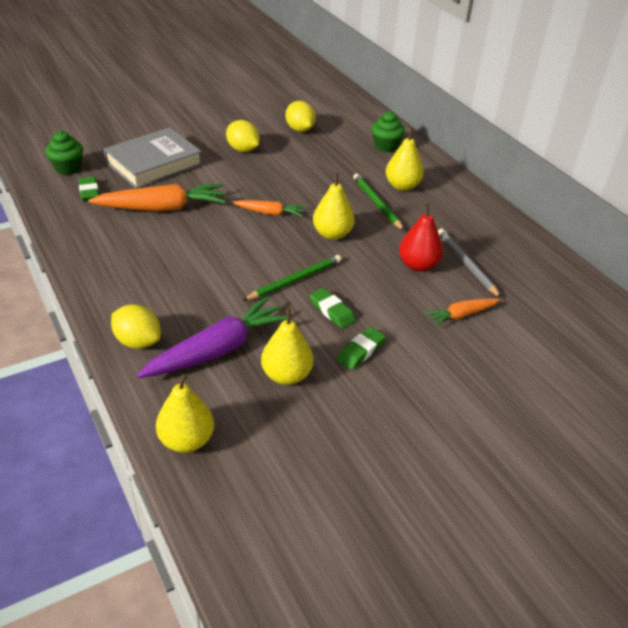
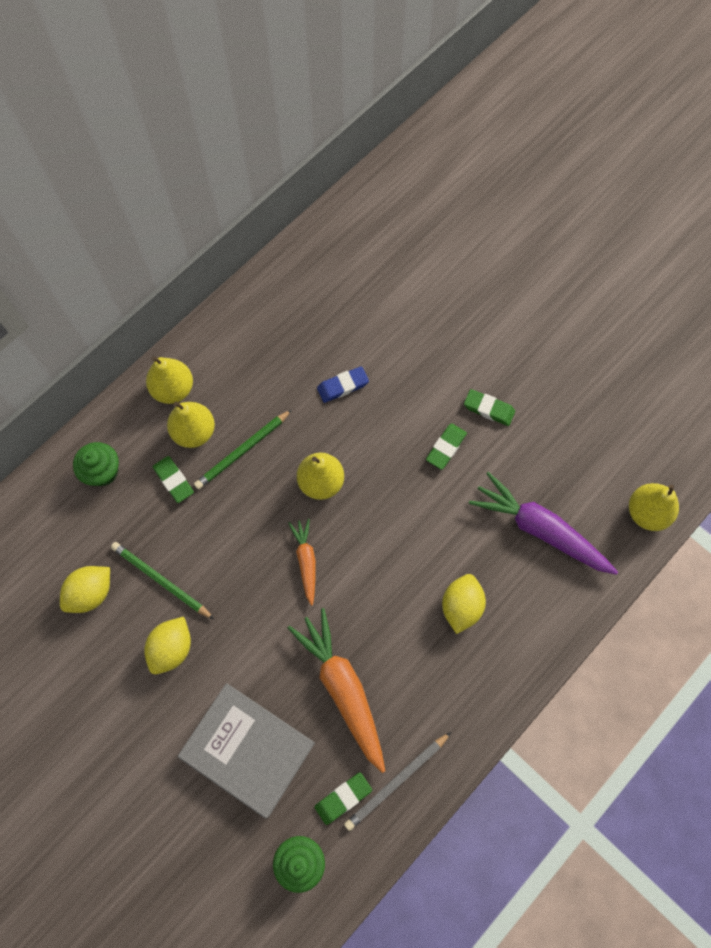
camera: 105 degrees left, 30 degrees up
(138, 341) = (561, 605): yellow lemon -> yellow lemon (461, 606)
(286, 375) = (544, 461): yellow pear -> yellow pear (173, 389)
(295, 280) = (414, 495): green pencil -> green pencil (161, 580)
(366, 171) = (173, 480): none -> green eraser
(418, 265) = (343, 386): red pear -> blue eraser
(461, 315) = (404, 336): orange carrot -> none
(466, 264) = (323, 343): grey pencil -> grey pencil (397, 781)

